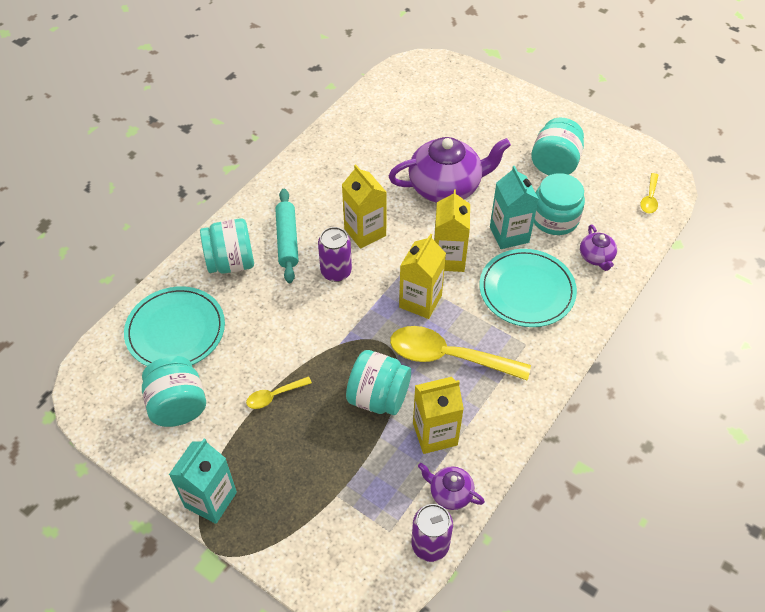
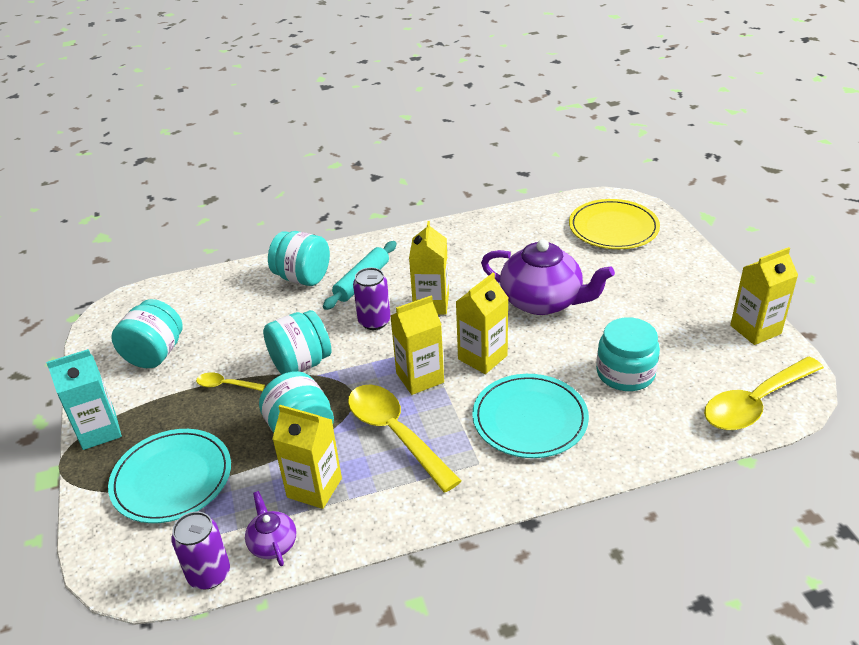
camera: 40 degrees right, 15 degrees down
(175, 330) = (212, 304): turquoise plate -> turquoise plate (172, 478)
(436, 93) = (613, 228): none -> yellow plate
(509, 234) = (562, 365): turquoise carton -> none
(554, 164) = (675, 328): turquoise jar -> turquoise jar (301, 363)
(596, 257) = (635, 426): purple teapot -> none
(604, 139) = (755, 329): none -> yellow carton
(649, 198) = (755, 403): yellow spoon -> yellow spoon, size x2.13

